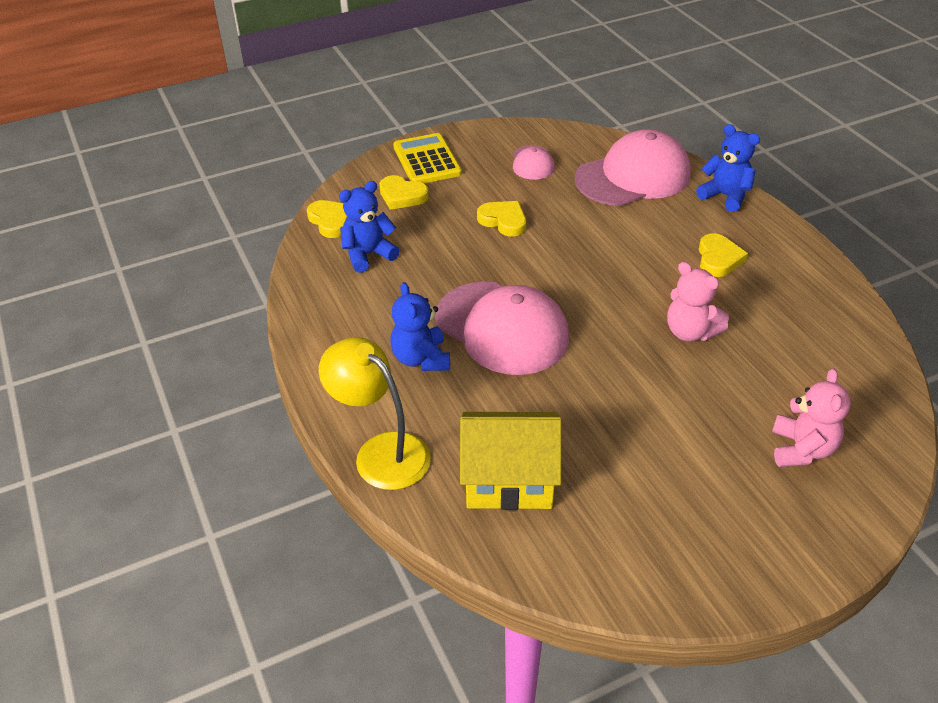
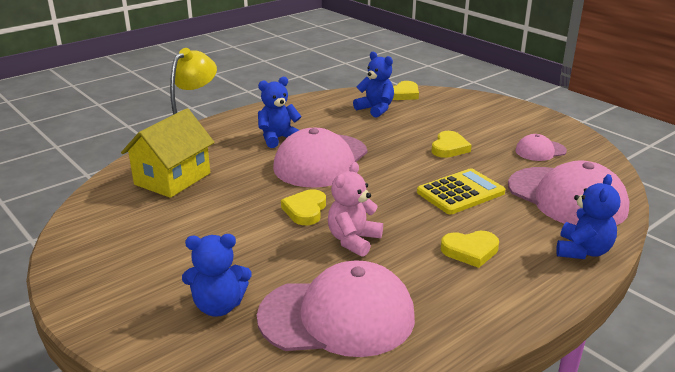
camera: 75 degrees right, 15 degrees down
(402, 196) = (450, 110): yellow heart -> yellow heart (305, 210)
(427, 160) = (503, 112): yellow calculator -> yellow calculator (460, 192)
(509, 479) = (172, 179): yellow house -> yellow house turned 45 degrees clockwise
(801, 449) = (219, 306): pink teddy bear -> blue teddy bear
(818, 365) = (337, 316): none -> pink cap

